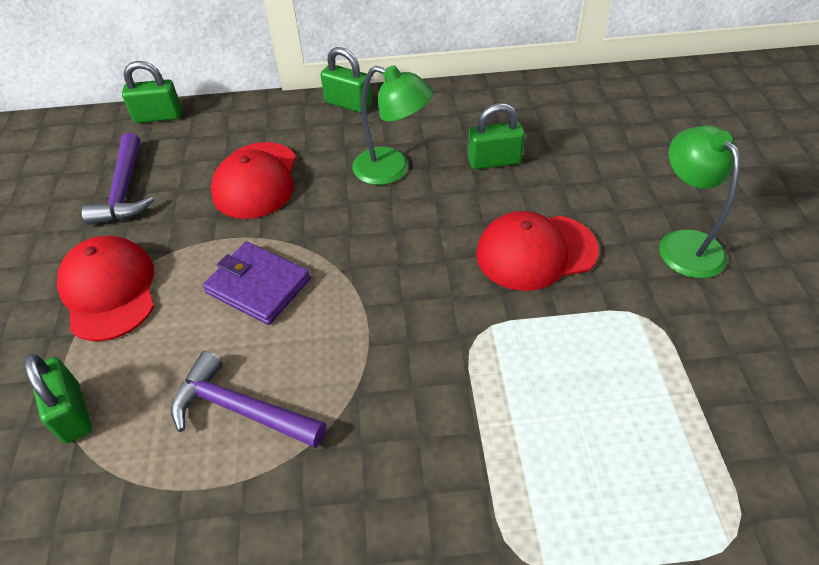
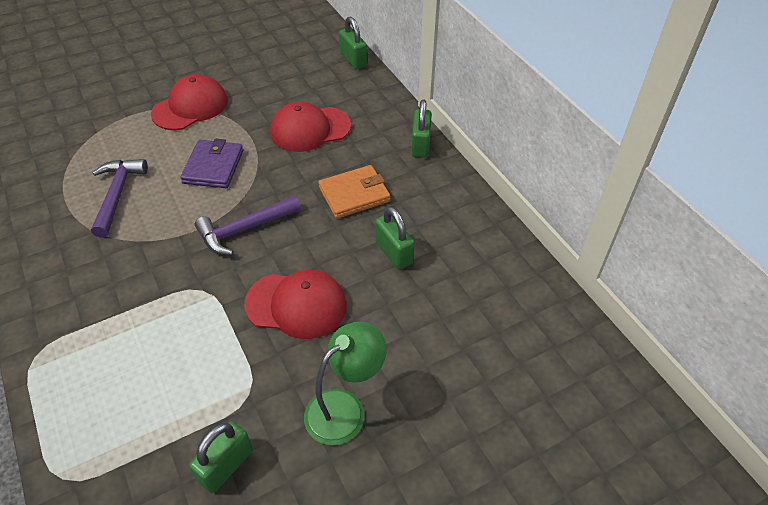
camera: 65 degrees right, 0 degrees up
(72, 413) = (103, 131): green padlock -> green padlock (226, 465)
(124, 190) = (275, 76): purple hammer -> purple hammer (245, 229)
(392, 169) = (354, 194): green lamp -> orange wallet
(536, 252) = (296, 305): red cap -> red cap turned 135 degrees clockwise

